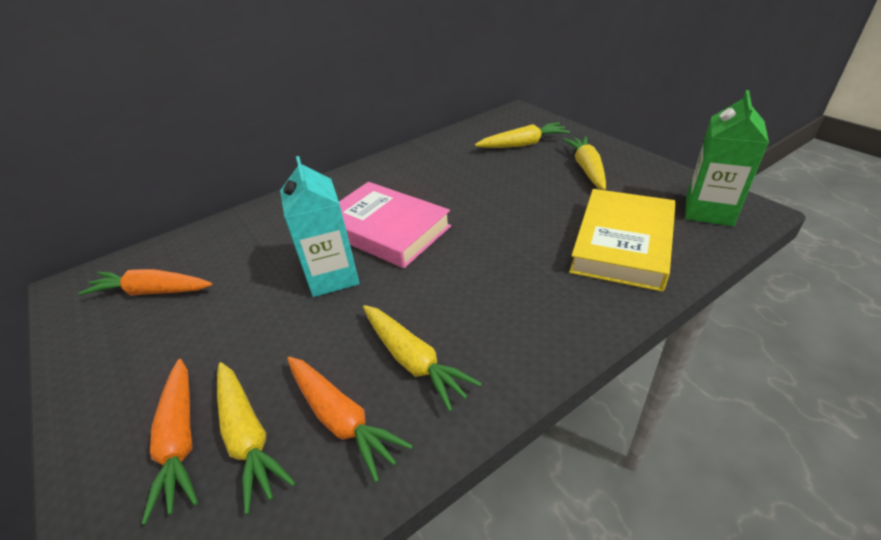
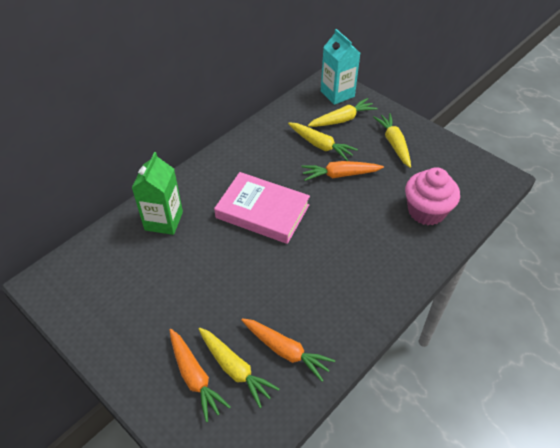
camera: 15 degrees left, 10 degrees up
(152, 292) = (111, 280): orange carrot -> orange carrot (340, 175)
(332, 276) = (239, 255): turquoise carton -> turquoise carton (337, 94)
(413, 360) = (315, 310): yellow carrot -> yellow carrot (320, 145)
(623, 244) = (426, 211): yellow book -> pink cupcake
(708, 211) = (477, 179): green carton -> green carton (164, 221)

